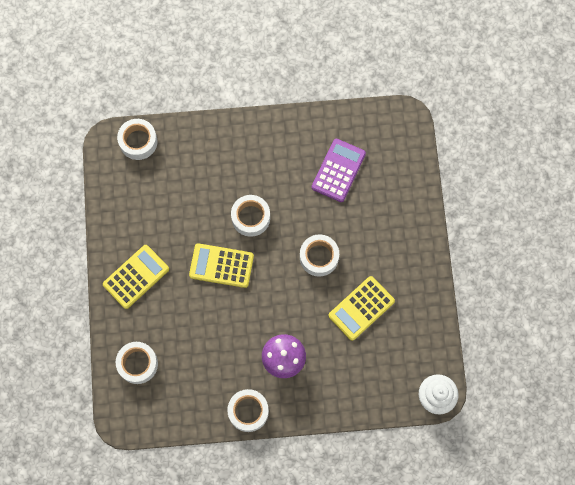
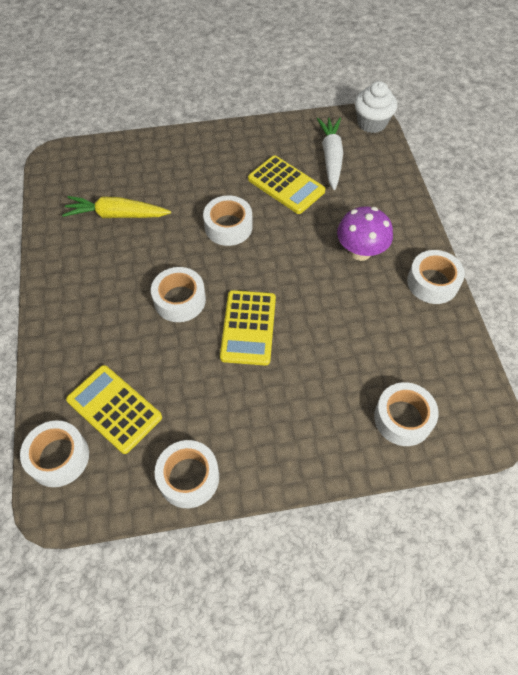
camera: 95 degrees left, 15 degrees down
(115, 220) = (188, 477): none -> white tape
(136, 276) = (275, 435): yellow calculator -> yellow calculator (114, 409)
(338, 170) = (117, 215): purple calculator -> yellow carrot
(392, 352) = (331, 157): none -> white carrot

